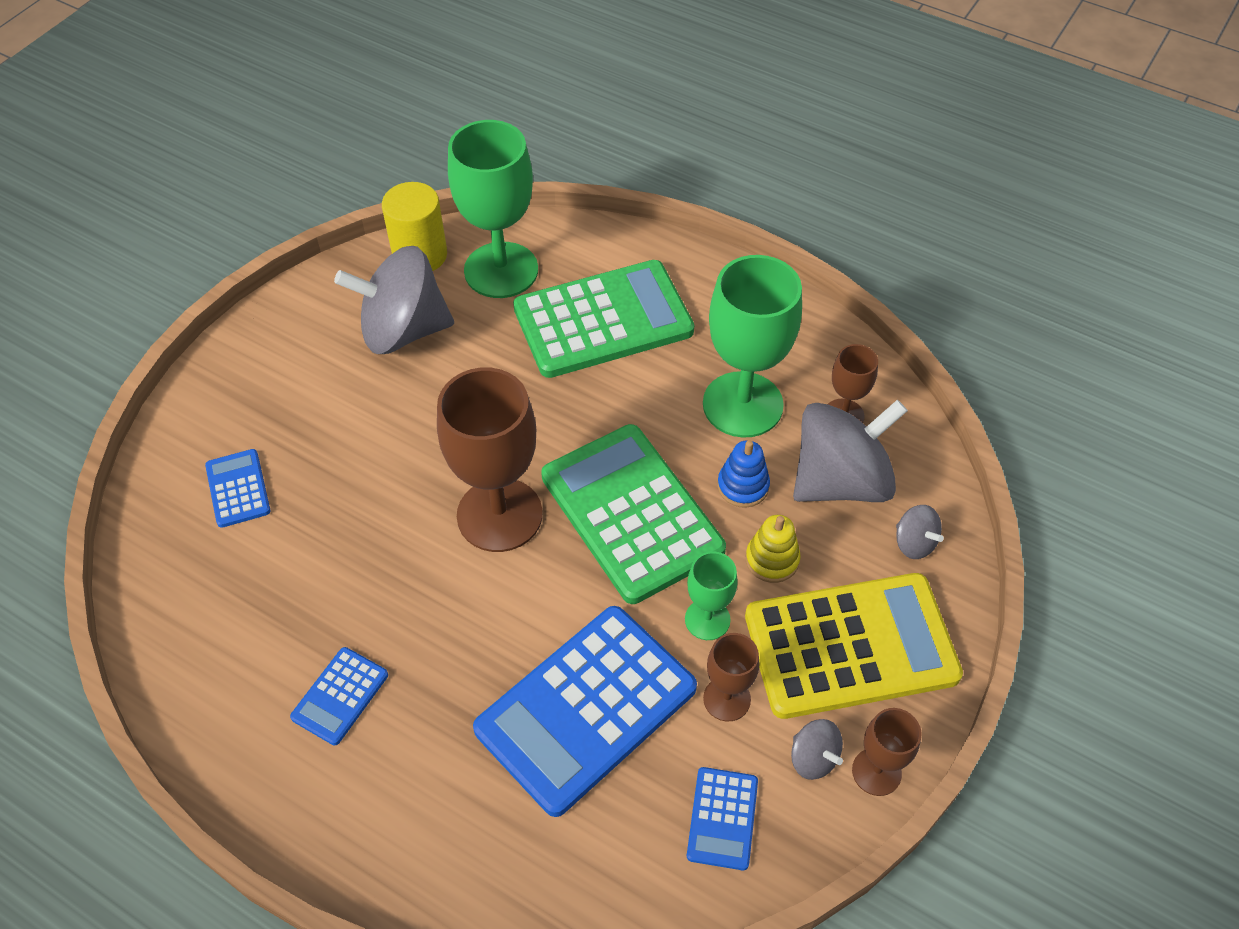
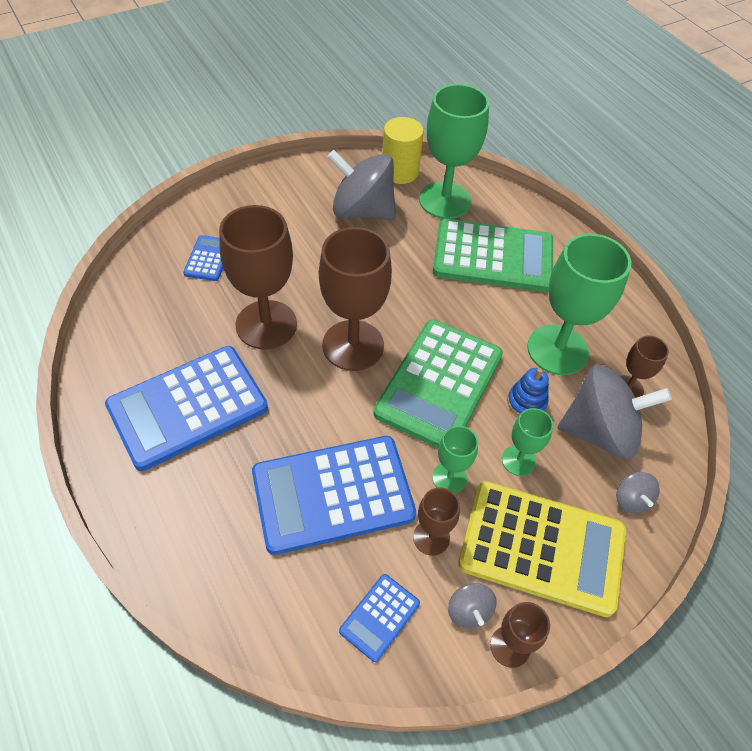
camera: 25 degrees right, 0 degrees up
(340, 696) = (188, 407): blue calculator -> blue calculator, size x2.19
(373, 541) = (266, 325): none -> brown goblet
(631, 513) = (439, 384): green calculator -> green calculator turned 150 degrees counterclockwise
(772, 559) = (518, 460): yellow stacking toy -> green goblet

